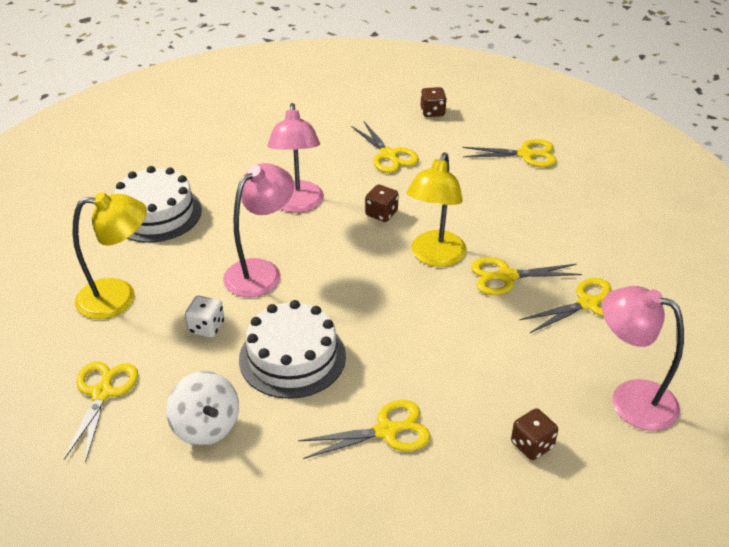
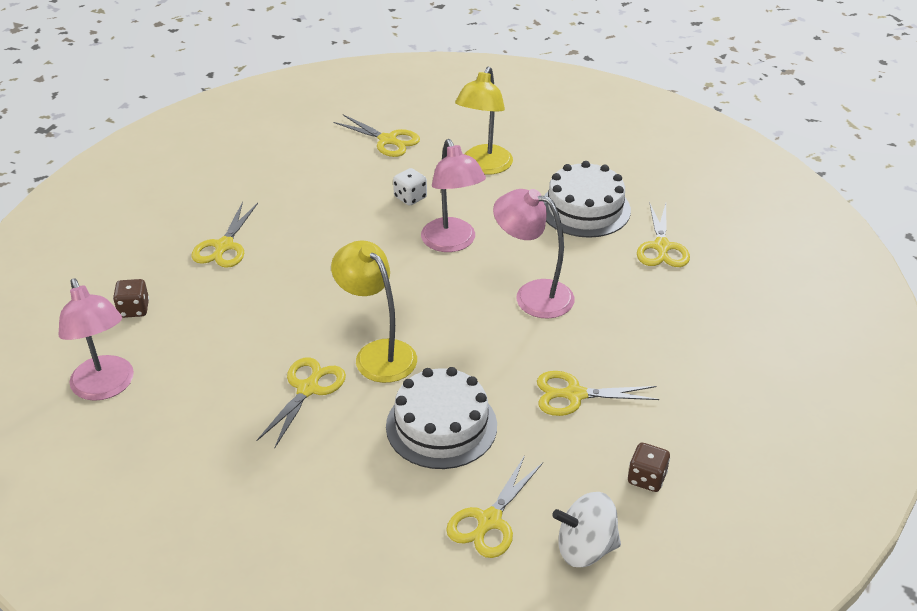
camera: 120 degrees right, 0 degrees up
(206, 426) = (313, 173): white spinning top -> white spinning top (585, 548)
(292, 357) = (338, 228): white cake -> white cake (441, 426)
(381, 214) = (473, 345): brown dice -> none
(589, 304) = (221, 426): yellow scissors -> yellow scissors (661, 247)
(630, 399) = (106, 387): pink lamp -> pink lamp turned 90 degrees clockwise

